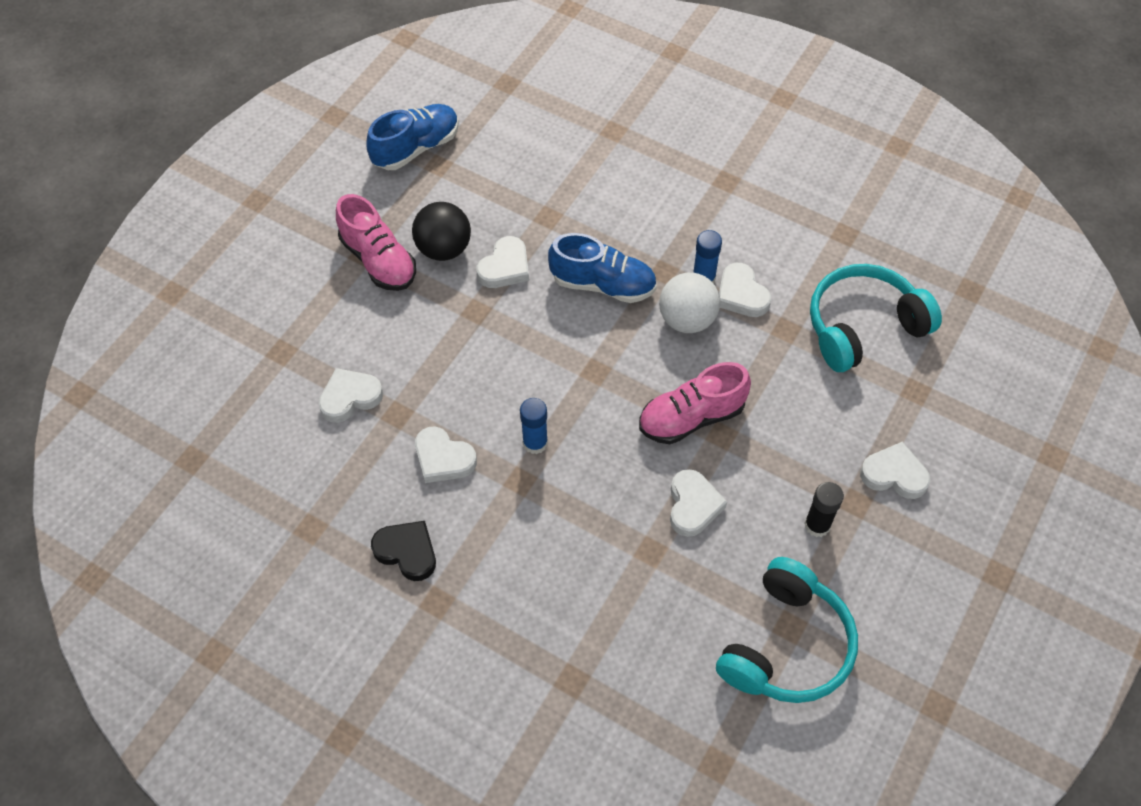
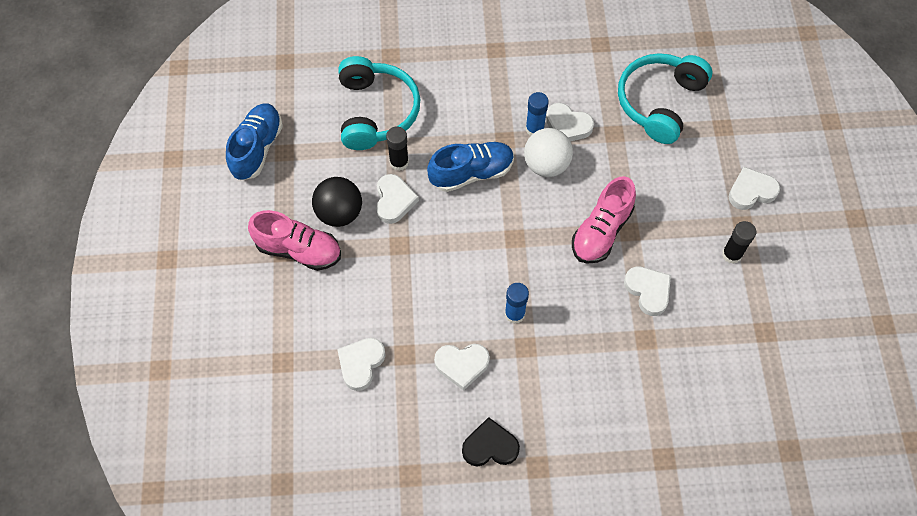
camera: 35 degrees left, 5 degrees up
(539, 234) = (399, 162): none -> black glue stick
(786, 645) = (772, 345): turquoise headphones -> turquoise headphones (376, 111)

